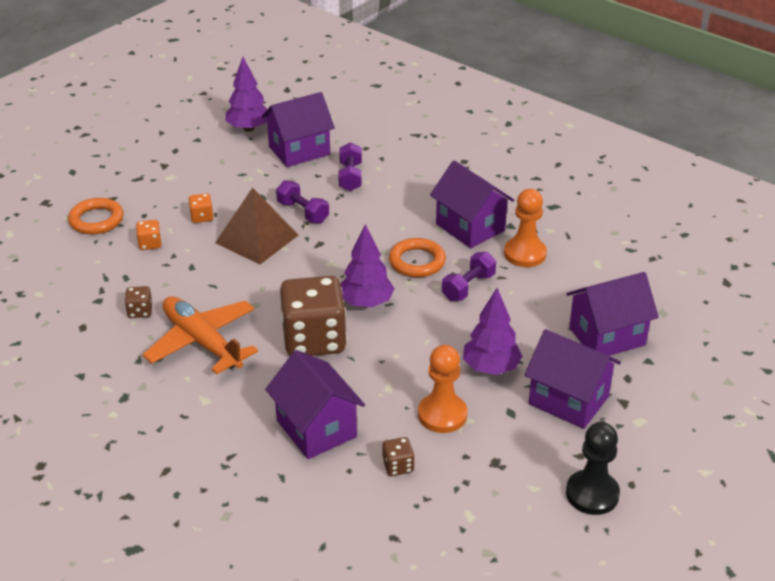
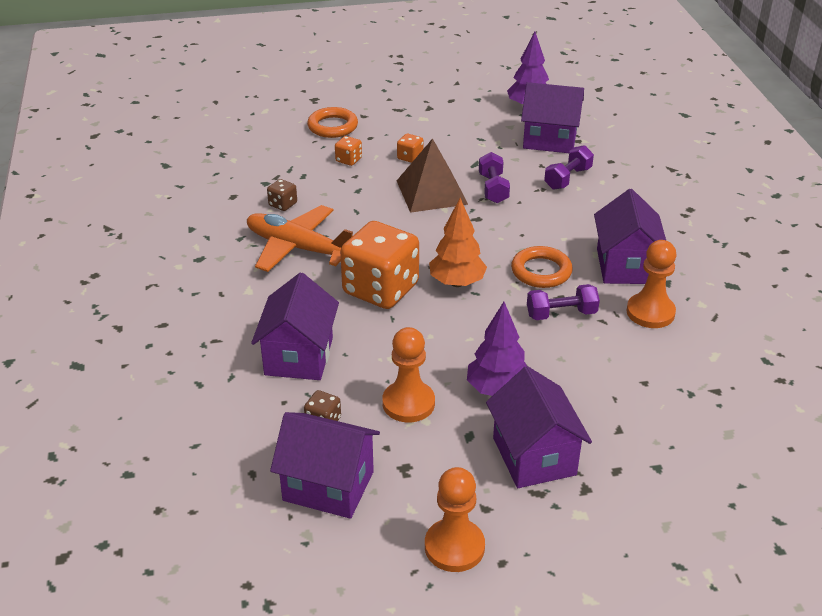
camera: 40 degrees right, 0 degrees up
(202, 342) = (298, 248): orange plane -> orange plane turned 60 degrees counterclockwise
(314, 339) = (380, 289): brown dice -> orange dice
(366, 303) = (457, 282): purple tree -> orange tree
(592, 494) = (454, 547): black pawn -> orange pawn
(607, 336) = (642, 423): purple house -> purple house (328, 486)

